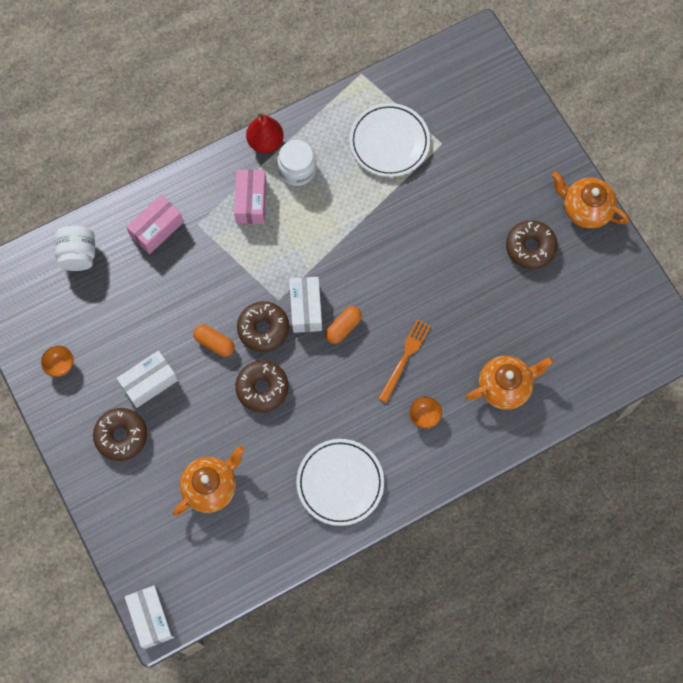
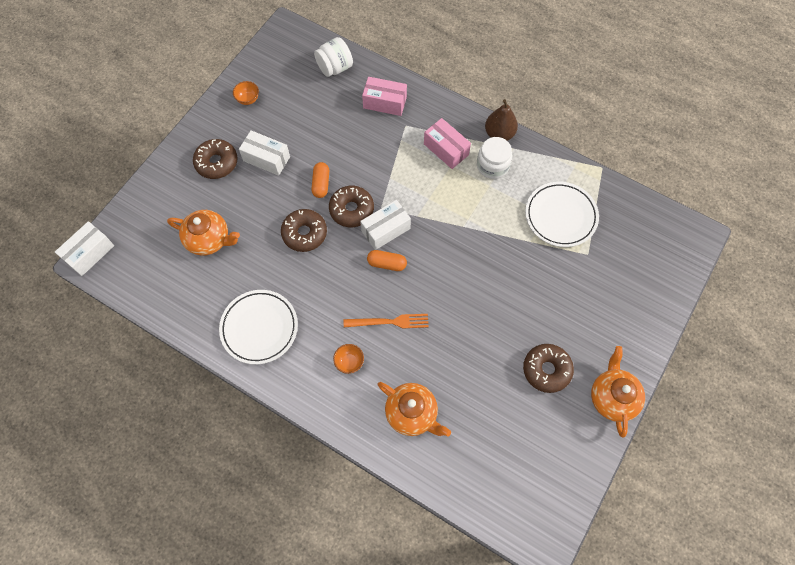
camera: 60 degrees right, 5 degrees down
(251, 202) = (446, 149): pink box -> pink box turned 75 degrees clockwise
(265, 142) = (499, 134): red pear -> brown pear

